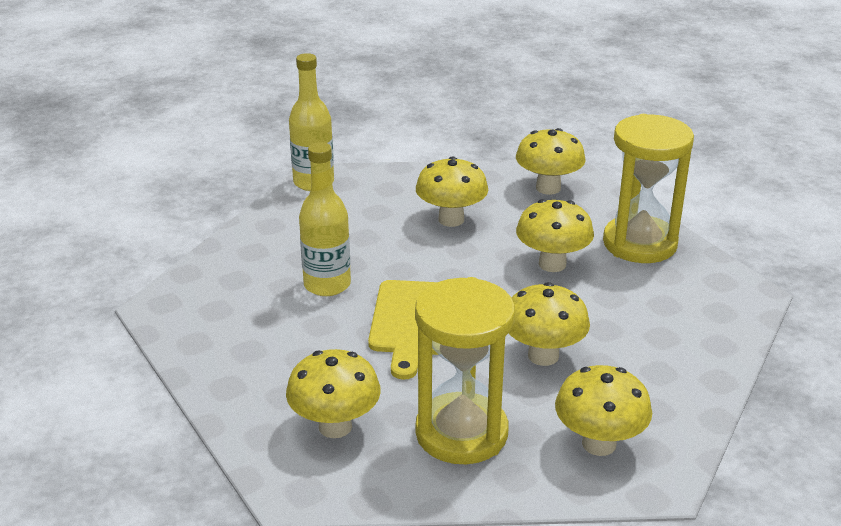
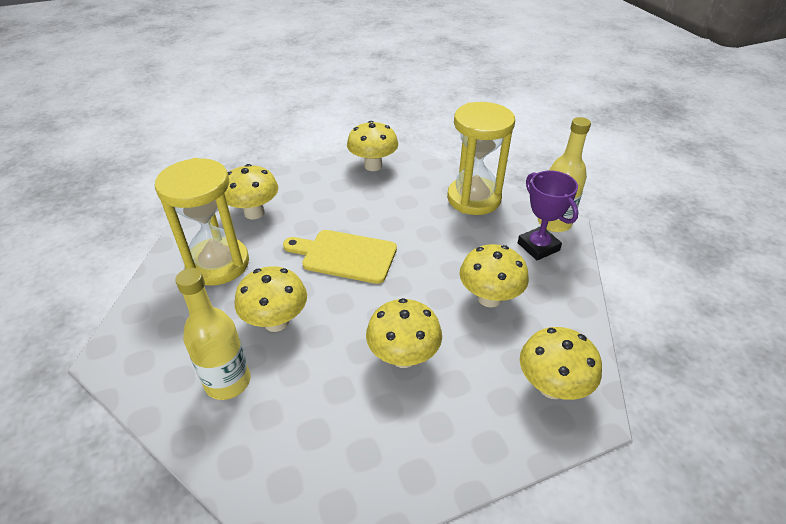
camera: 100 degrees right, 10 degrees up
(327, 285) = (403, 220): yellow bottle -> yellow bottle (228, 382)
(359, 192) = (538, 247): none -> purple trophy
(599, 444) = (166, 332): yellow mushroom -> yellow mushroom (373, 166)
(639, 243) = (427, 445): yellow hourglass -> yellow hourglass (473, 199)

